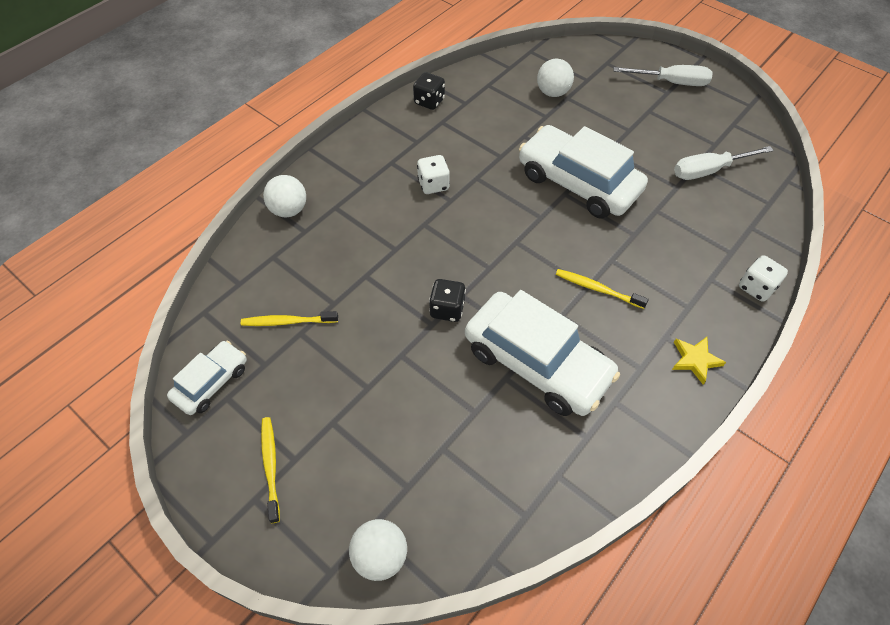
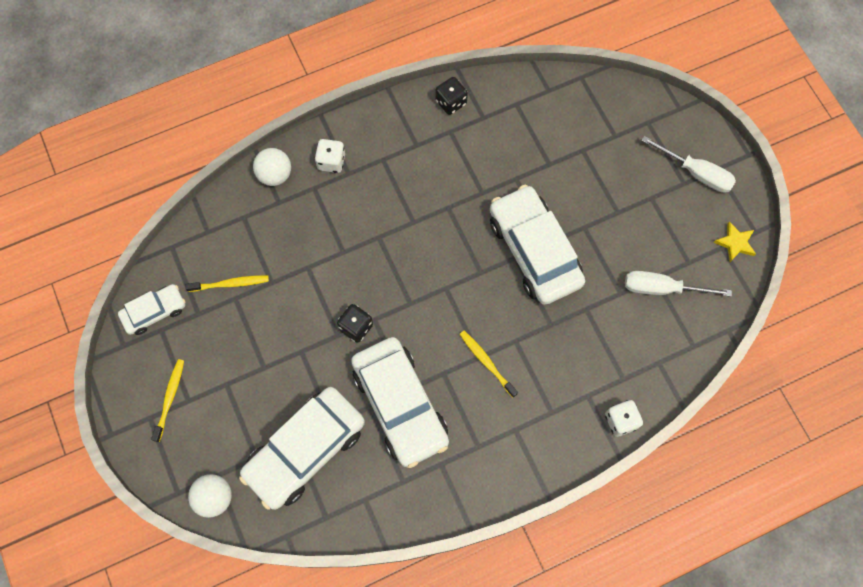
camera: 25 degrees right, 15 degrees up
(288, 322) = (230, 284): yellow toothbrush -> yellow toothbrush turned 150 degrees clockwise
(433, 184) = (407, 199): white dice -> white dice (331, 162)
(461, 453) = (305, 450): none -> white car
(552, 93) = (572, 138): white ball -> none
(695, 360) = (525, 459): yellow star -> yellow star (735, 243)

